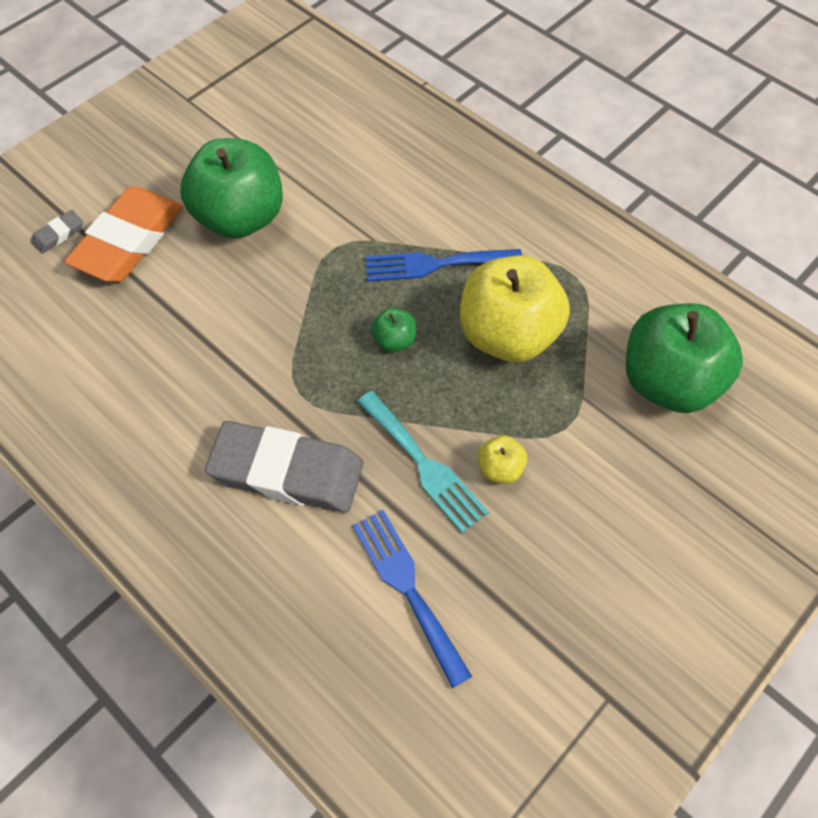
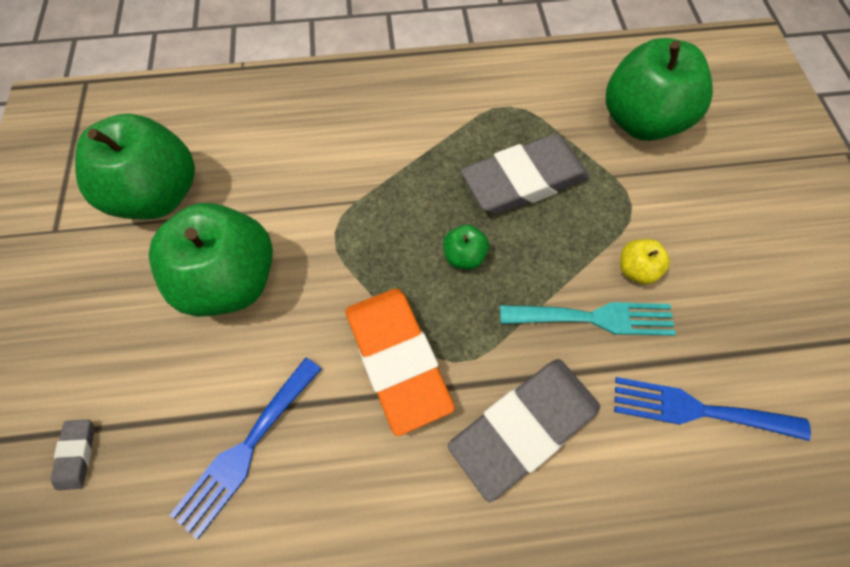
camera: 50 degrees left, 5 degrees up
(129, 240) = (156, 392): orange eraser -> orange eraser (397, 359)
(266, 128) = (159, 195): none -> green apple
(435, 264) = (418, 179): blue fork -> blue fork (246, 449)
(508, 335) = (524, 180): yellow apple -> grey eraser

